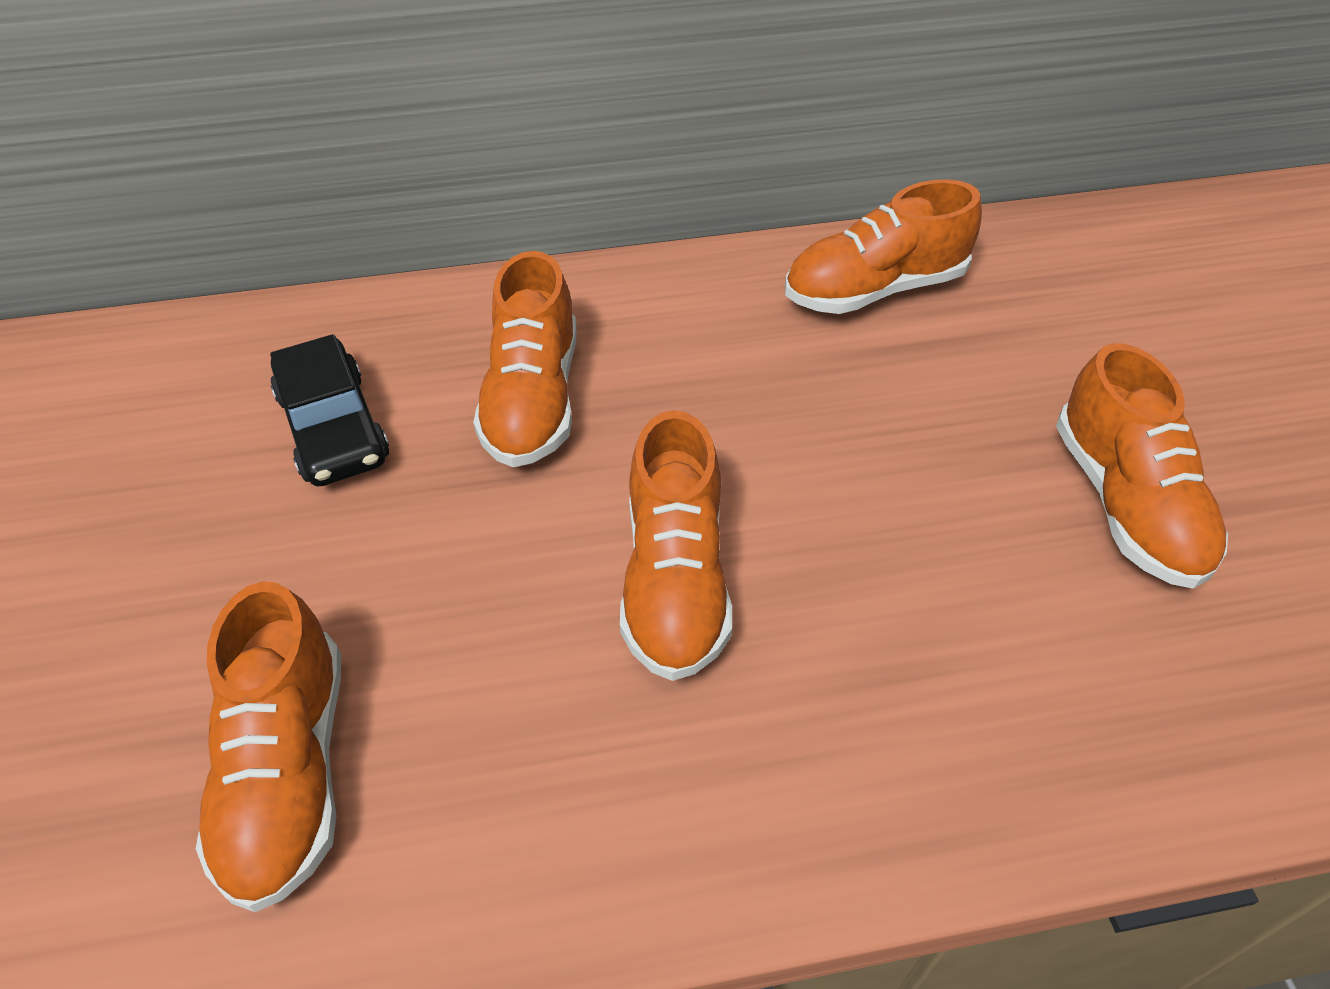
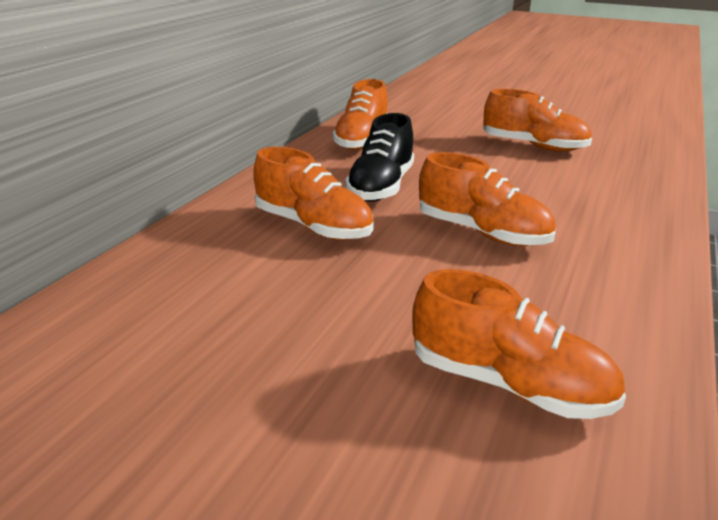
camera: 55 degrees left, 20 degrees down
(333, 427) = (241, 289): black car -> none
(722, 397) = (381, 187): none -> black shoe

